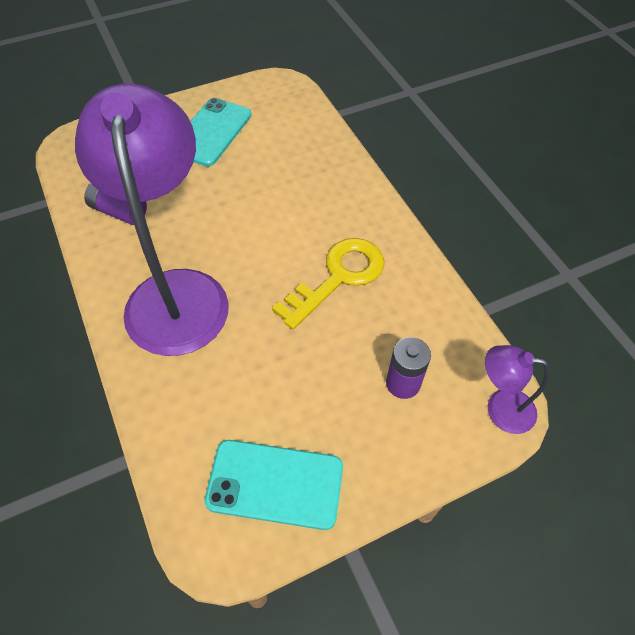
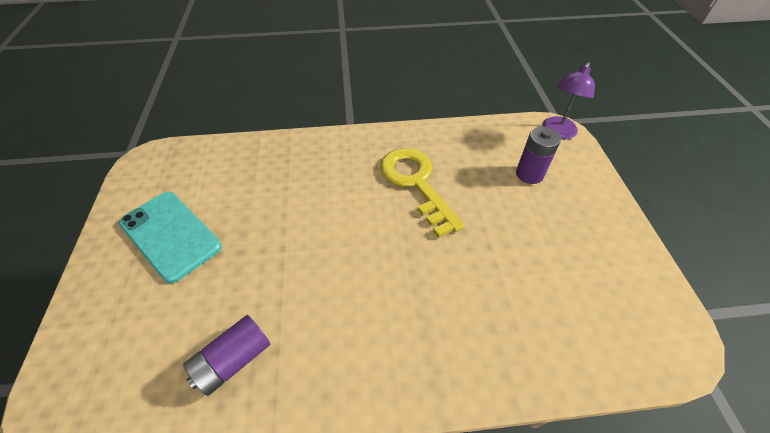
camera: 70 degrees left, 5 degrees down
(176, 292) = (386, 318): purple lamp -> none
(275, 484) = (616, 280): turquoise phone -> none

